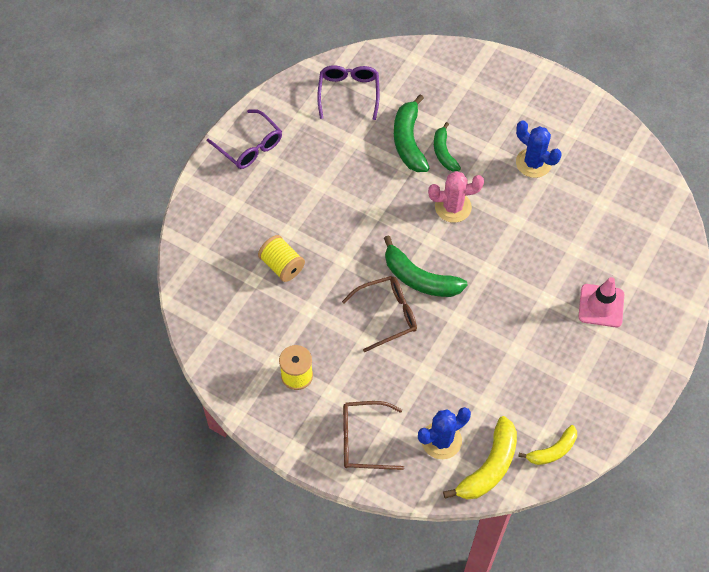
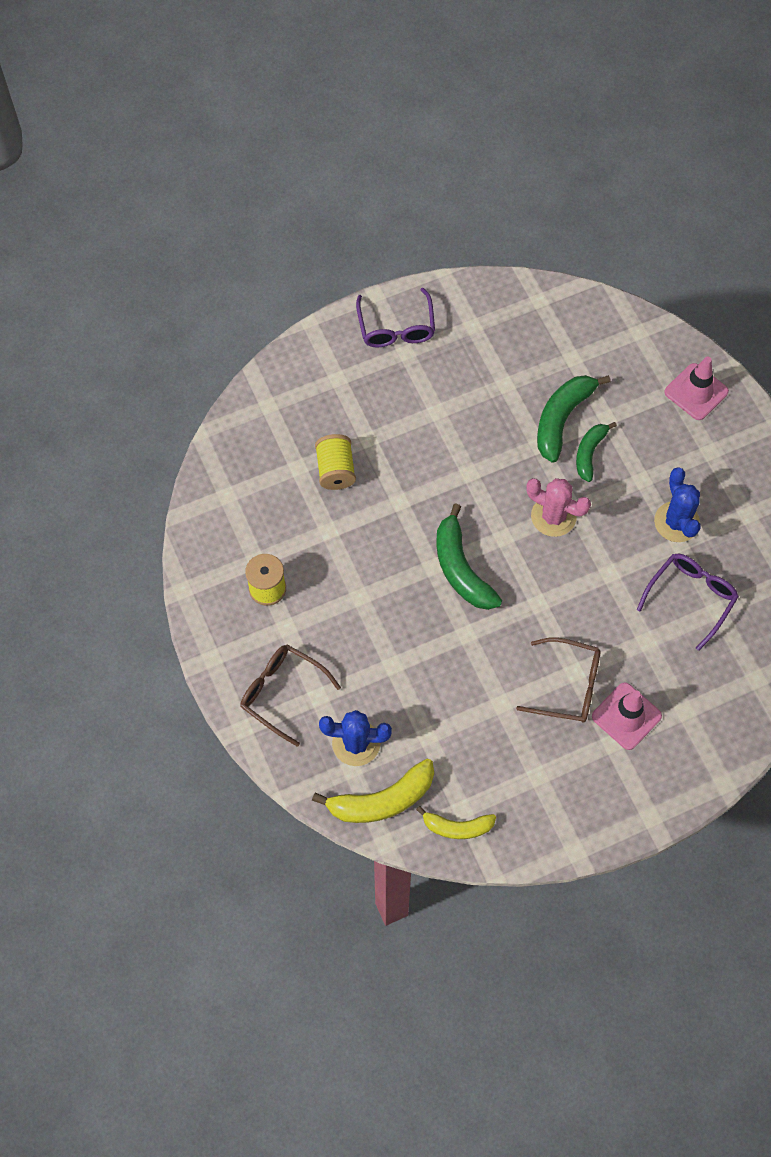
camera: 35 degrees right, 5 degrees up
(348, 93) = (539, 330): purple glasses -> purple glasses (691, 597)
(387, 315) = (400, 585): brown glasses -> brown glasses (568, 686)
(480, 74) = (696, 392): none -> pink traffic cone

